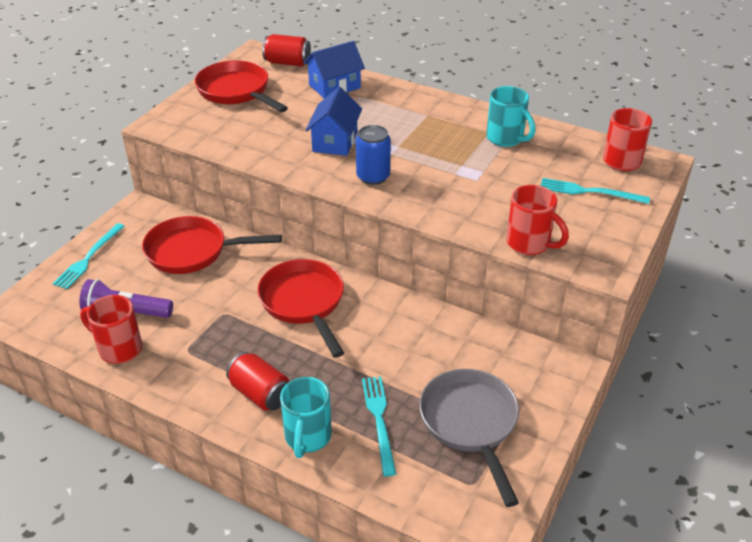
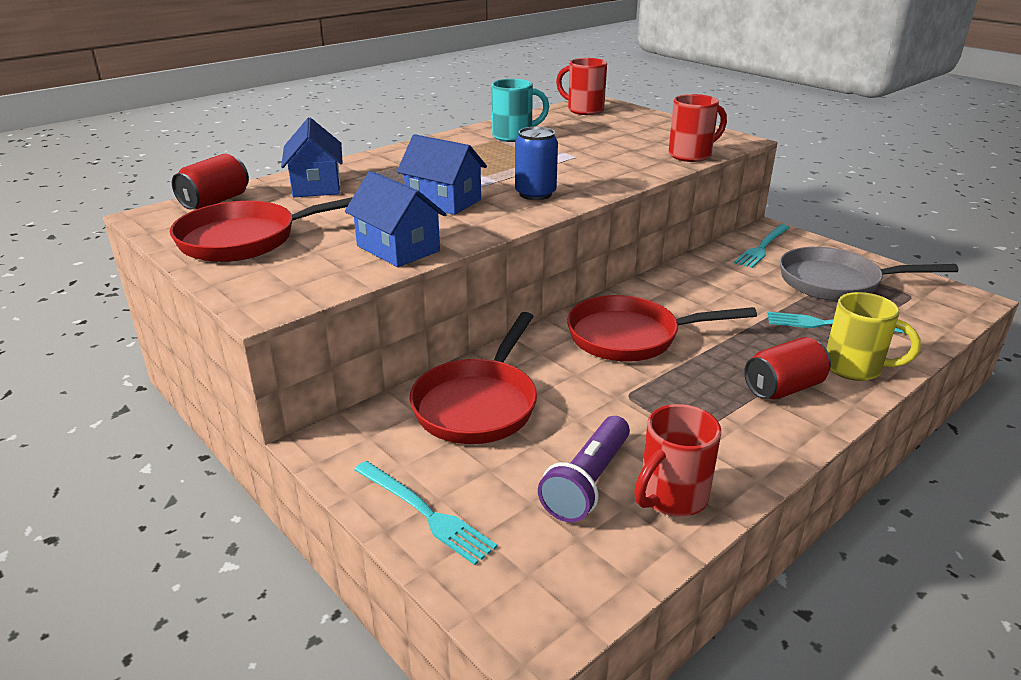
camera: 70 degrees left, 10 degrees down
(246, 145) = (398, 248): none -> blue house
(307, 437) = (855, 368): turquoise mug -> yellow mug
(589, 192) = (624, 126): turquoise fork -> turquoise fork (762, 247)

